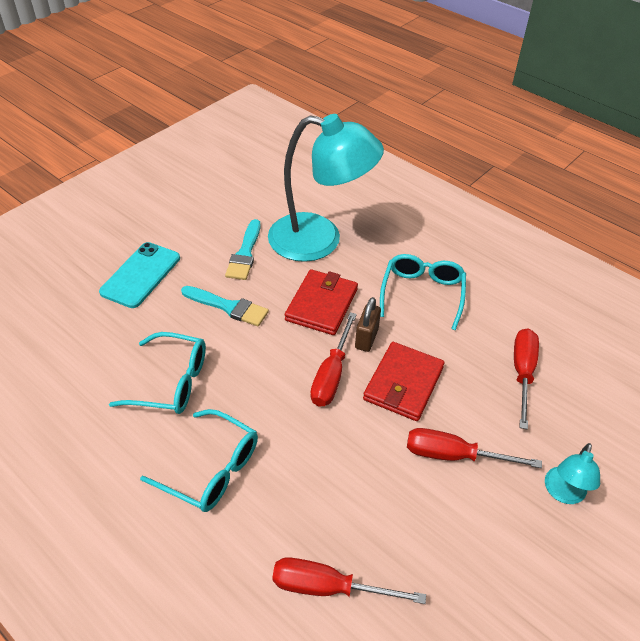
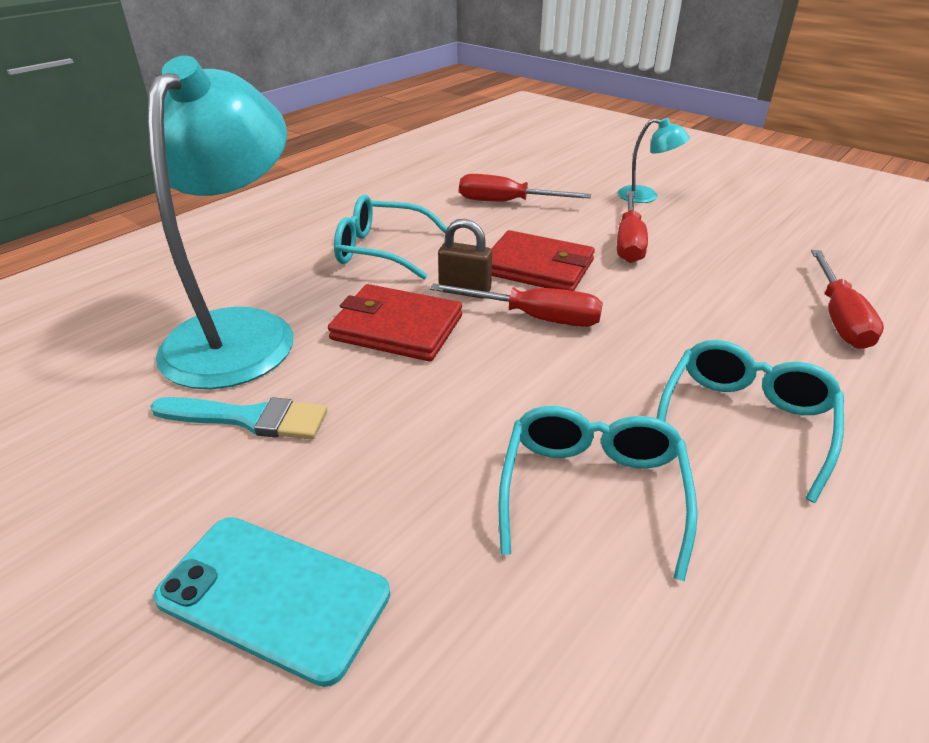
camera: 90 degrees left, 10 degrees down
(228, 307) = (396, 430): turquoise brush -> none

